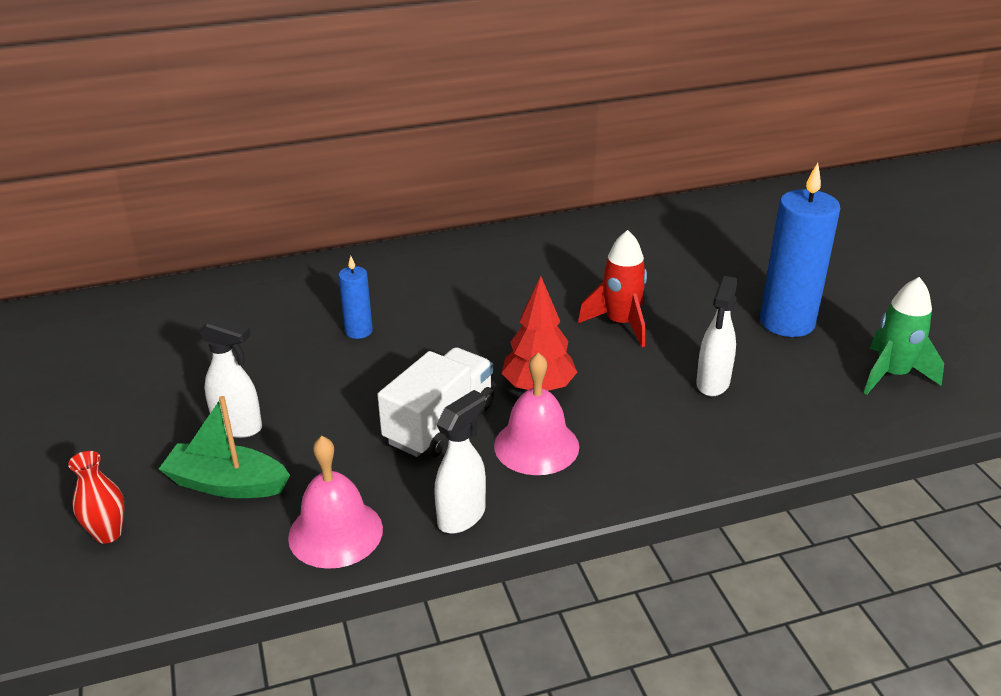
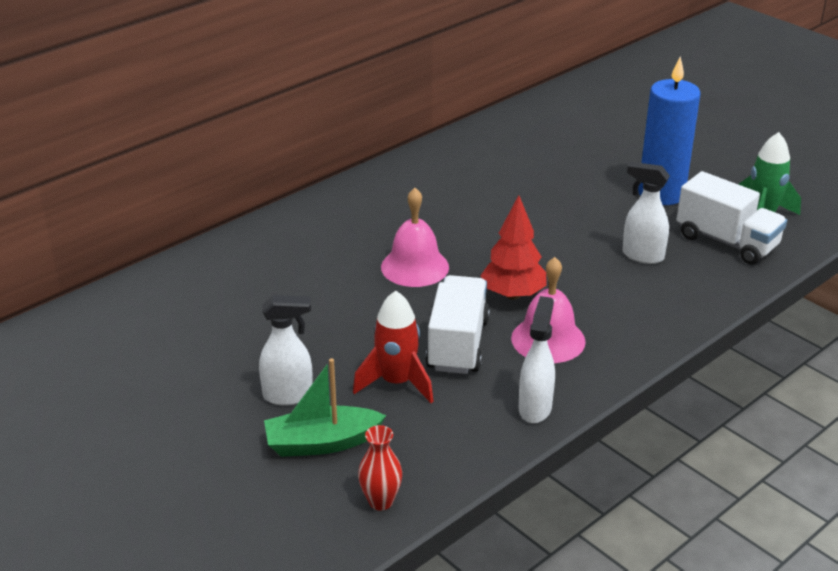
camera: 25 degrees left, 0 degrees up
(108, 533) = (255, 512): red vase -> red vase (380, 501)
(335, 532) = (447, 450): pink bell -> pink bell (415, 267)
(358, 331) = (321, 288): blue candle -> none
(620, 324) = (536, 226): red rocket -> red rocket (396, 383)
(712, 384) = (642, 256): white spray bottle -> white spray bottle turned 120 degrees clockwise
(825, 393) = (726, 242): none -> white truck

